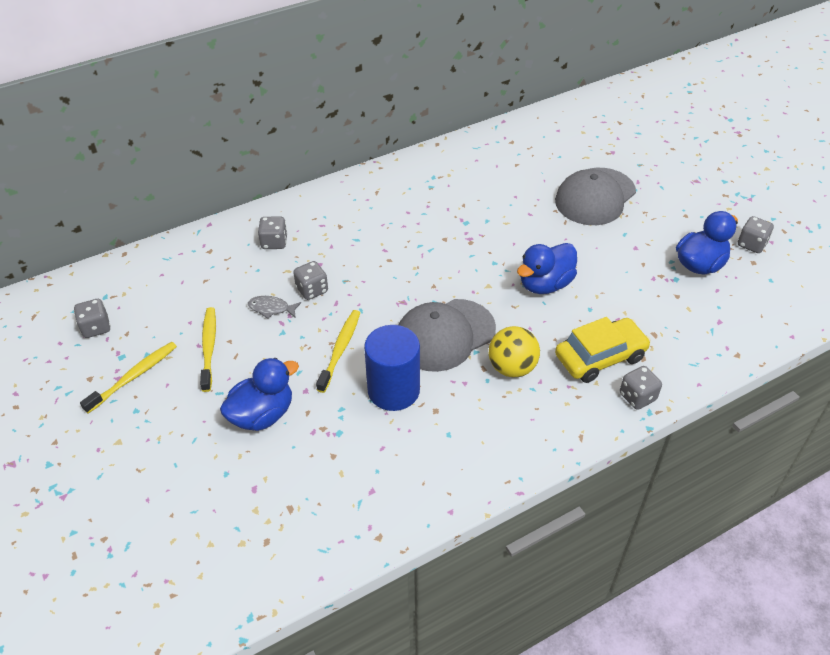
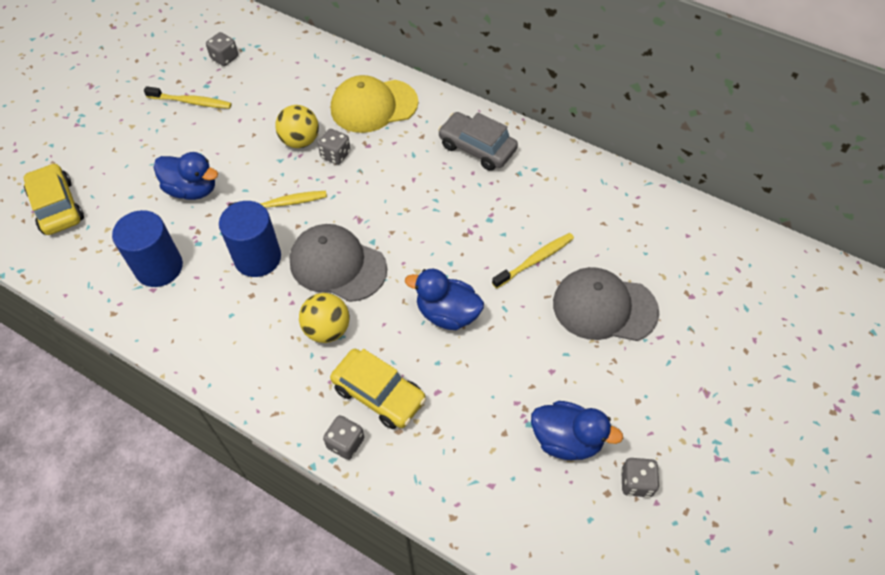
camera: 60 degrees right, 10 degrees up
(181, 551) = (57, 206): none -> yellow car
(209, 348) = (240, 126): yellow toothbrush -> yellow toothbrush (535, 260)
(271, 308) = (300, 141): grey fish -> yellow ball
(274, 242) = (373, 106): grey dice -> yellow cap
(346, 476) = (159, 267): none -> blue cylinder
(383, 199) = (477, 148): none -> grey car

